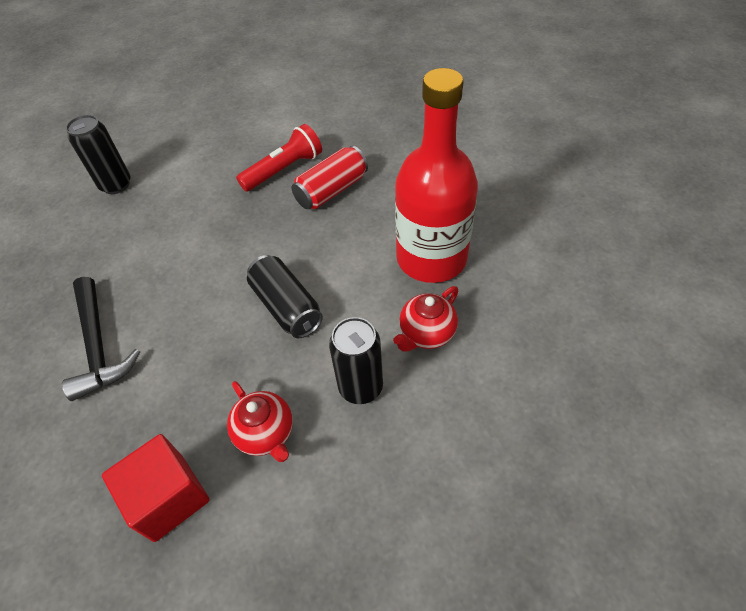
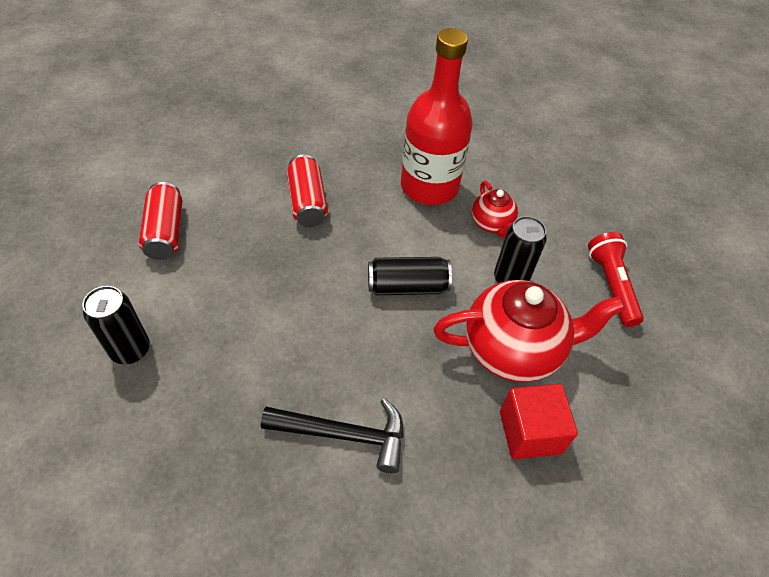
camera: 65 degrees left, 0 degrees up
(233, 138) = (165, 232): none -> red can
(266, 433) = (513, 349): red teapot -> red teapot, size x1.95
(284, 170) = (250, 218): red flashlight -> red flashlight (611, 285)

